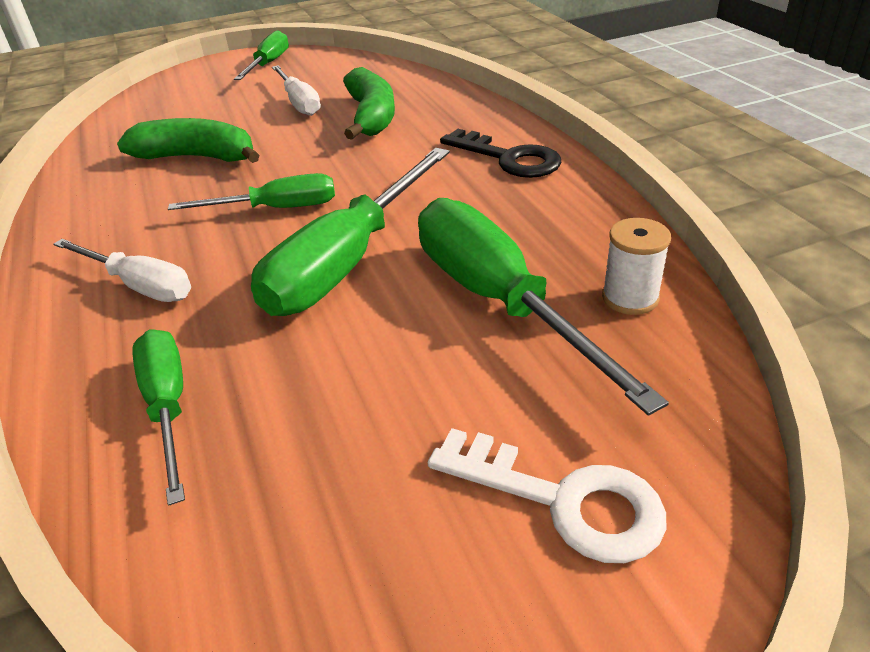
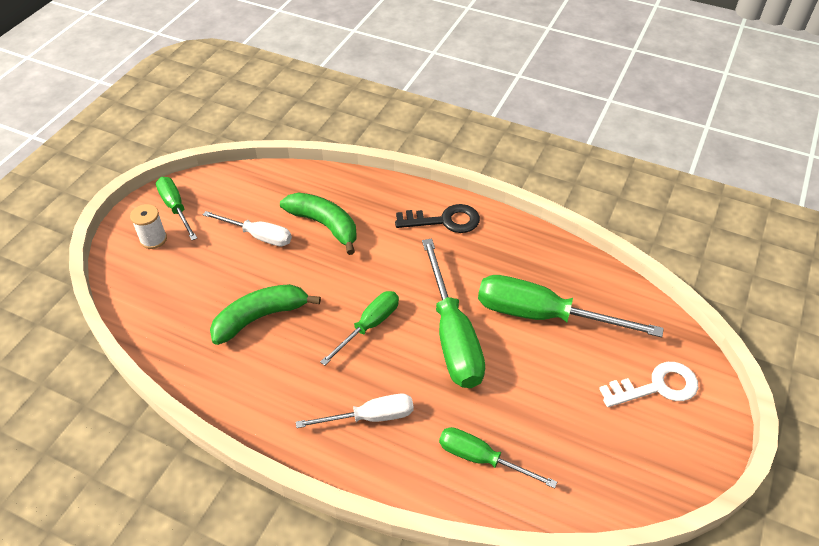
camera: 45 degrees left, 10 degrees up
(630, 298) = (588, 281): white spool -> white spool (153, 239)

